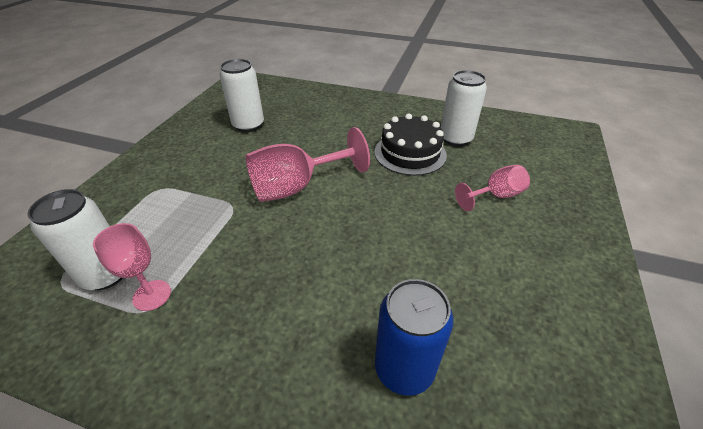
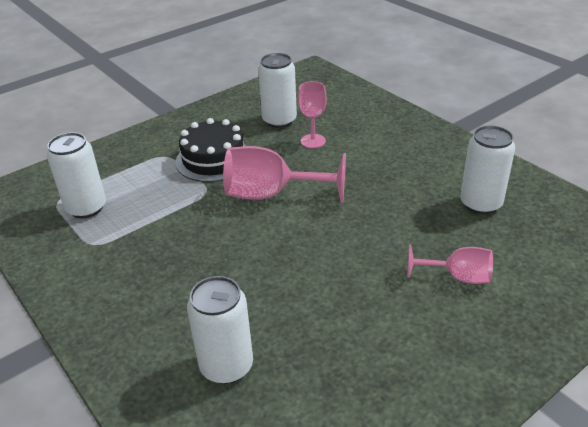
camera: 35 degrees right, 5 degrees down
(152, 295) = (103, 235): pink goblet -> pink goblet (313, 141)
(404, 368) = (226, 366): blue can -> white can
(410, 153) = (411, 201): black cake -> black cake (213, 159)

